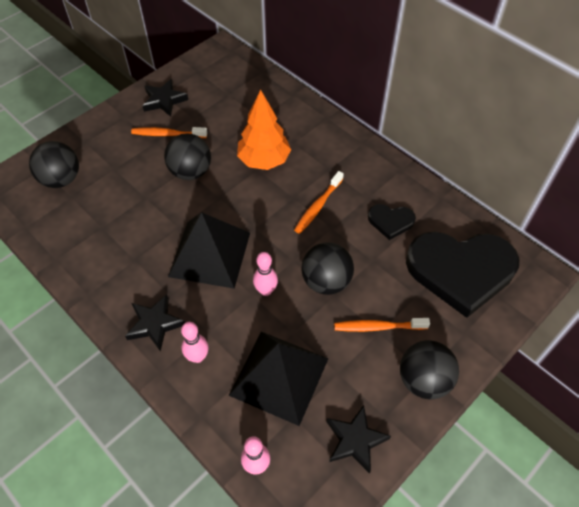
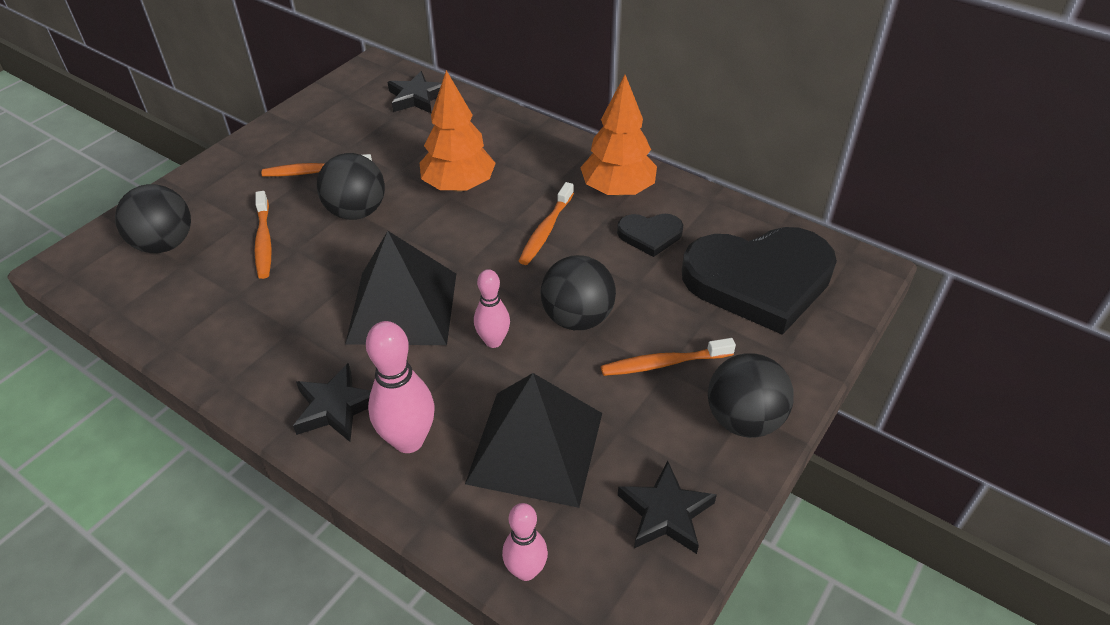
camera: 10 degrees left, 10 degrees down
(126, 187) = (264, 241): none -> orange toothbrush
(164, 100) = (303, 133): black star -> black star (417, 97)
(197, 357) = (408, 440): pink bowling pin -> pink bowling pin, size x1.59
(375, 180) = (617, 190): none -> orange tree

